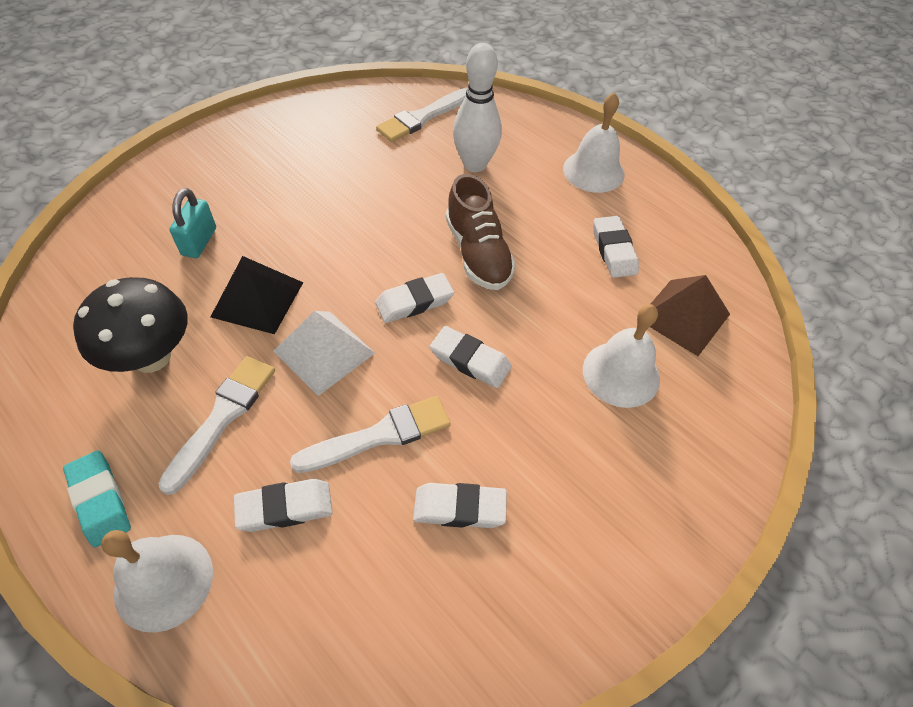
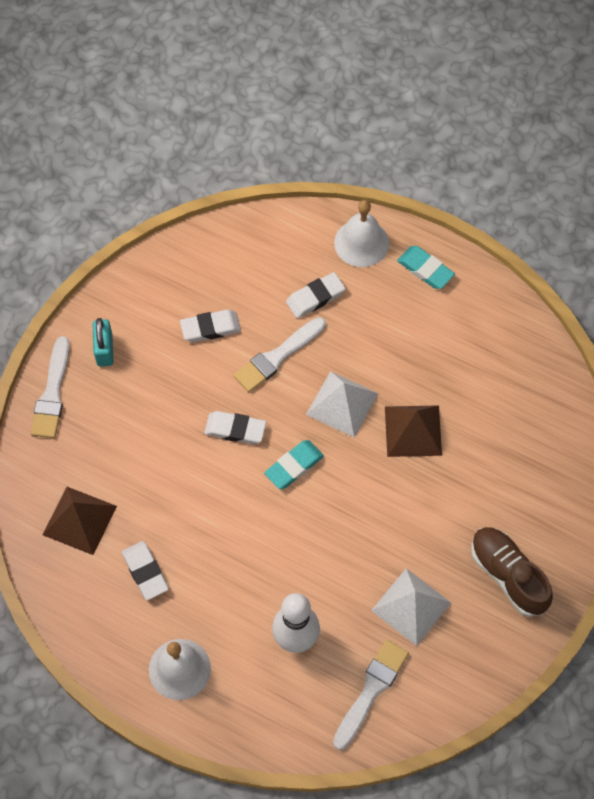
camera: 165 degrees right, 10 degrees up
(152, 357) = (458, 363): black mushroom -> none
(199, 242) = (489, 468): turquoise padlock -> turquoise padlock (104, 350)
(222, 417) = (384, 338): white brush -> white brush (52, 393)
(257, 299) = (413, 430): black pyramid -> brown pyramid
(354, 159) = (411, 606): none -> white pyramid
(414, 302) = (294, 466): white eraser -> turquoise eraser
(478, 253) = (259, 530): brown shoe -> brown shoe (508, 575)
(621, 374) = (123, 453): white bell -> none

